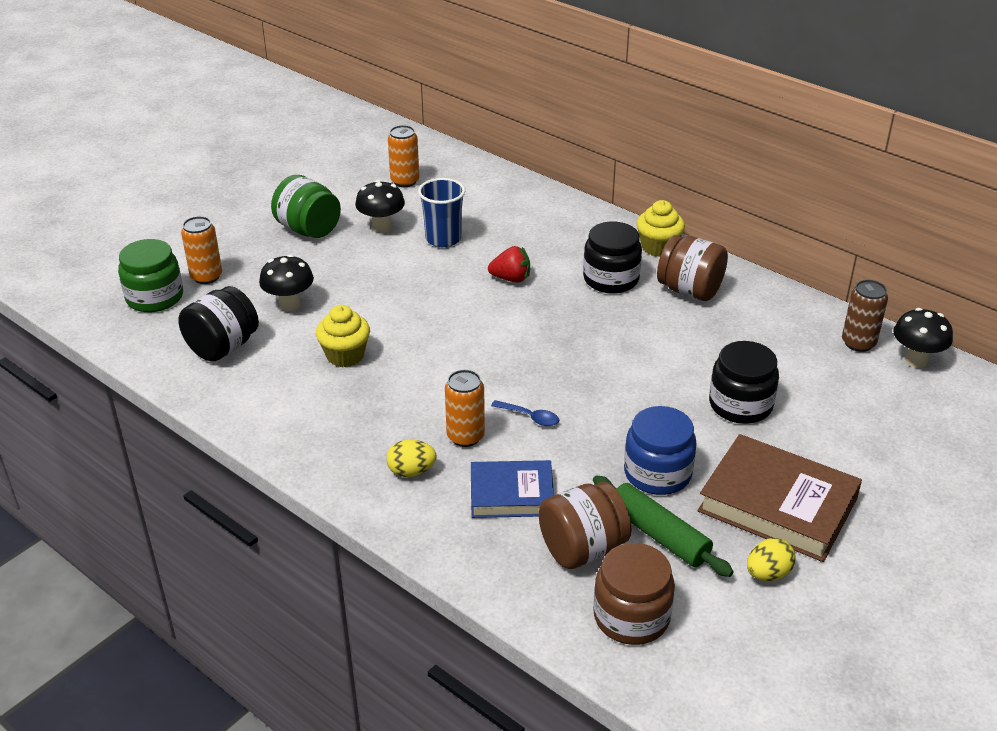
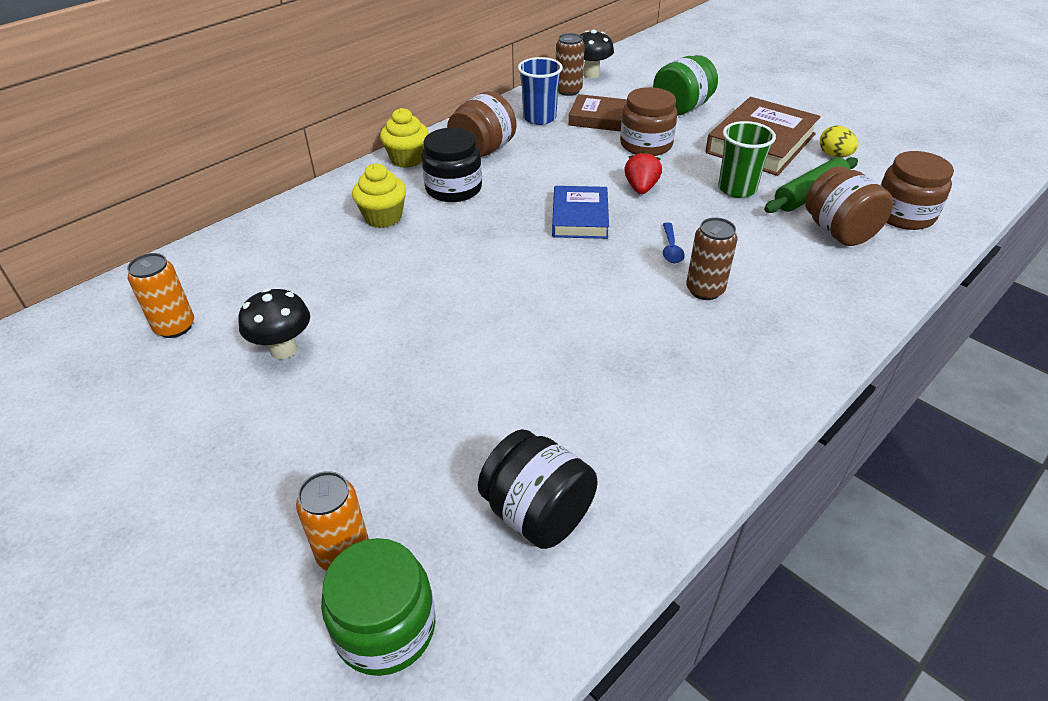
camera: 85 degrees left, 5 degrees up
(289, 305) = (446, 440): black mushroom -> none
(308, 230) = (256, 426): green jar -> green jar (682, 108)
(345, 355) = (565, 381): yellow cupcake -> yellow cupcake (383, 217)
(411, 471) = (764, 328): yellow egg -> none
(443, 239) = (335, 296): blue cup -> blue cup (539, 118)
(465, 436) = (705, 290): orange can -> brown can
(511, 278) = (435, 249): red strawberry -> red strawberry (641, 188)
(511, 494) = (782, 265): blue book -> blue book (579, 217)
(530, 417) = (671, 249): blue spoon -> blue spoon turned 150 degrees clockwise
(657, 473) = (737, 189): blue jar -> green cup
(740, 405) = (646, 145): black jar -> brown jar
(794, 370) = (601, 118): none -> brown book

